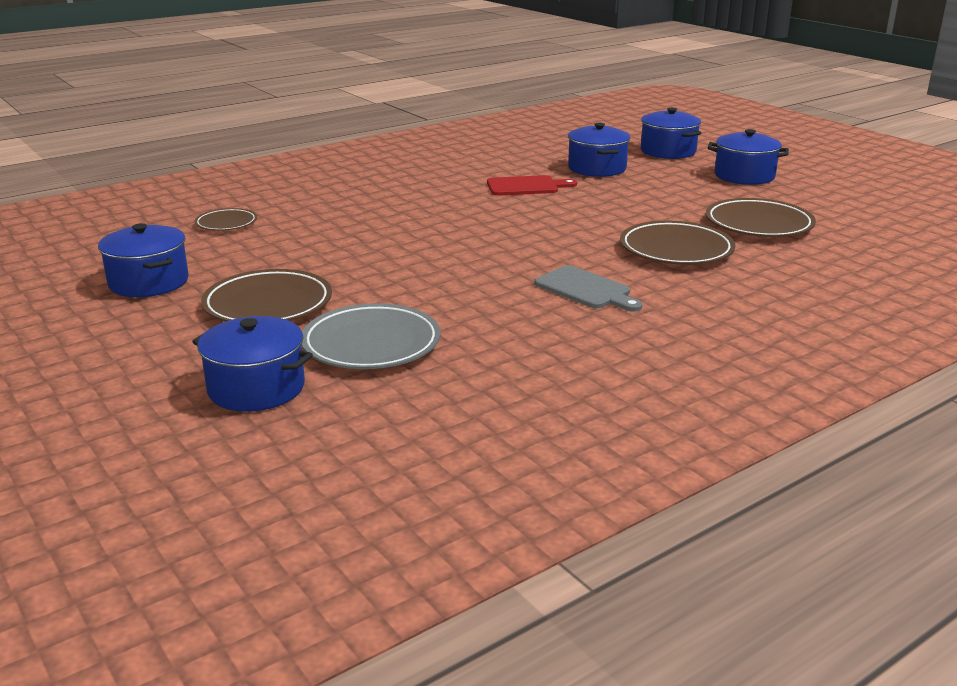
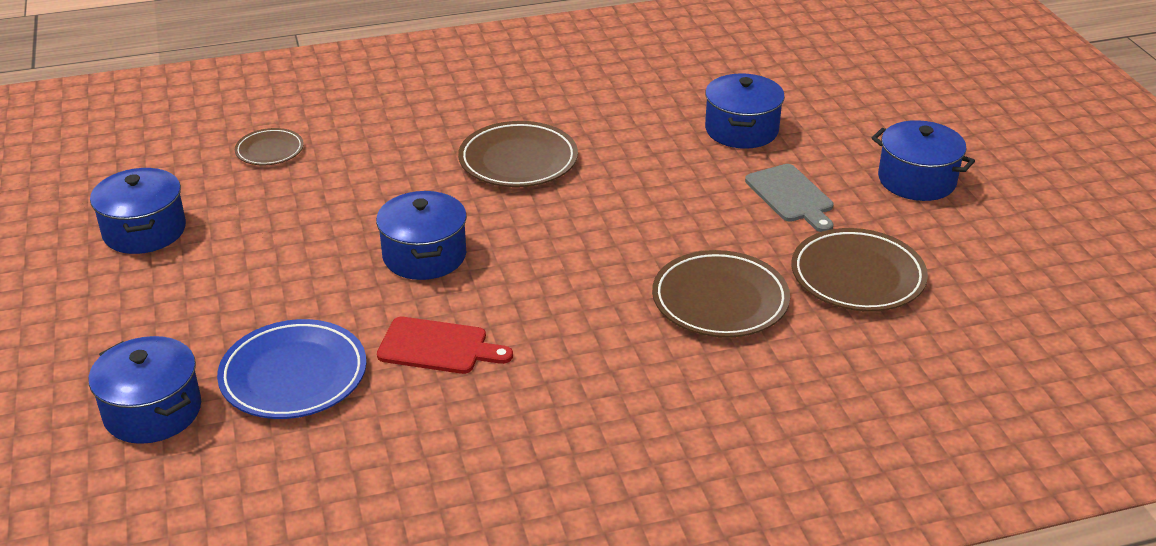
camera: 20 degrees right, 10 degrees up
(268, 304) = (234, 291): brown plate -> brown plate (518, 161)
(371, 344) = (293, 375): grey plate -> blue plate
(526, 186) = (631, 149): red cutting board -> red cutting board (438, 347)
(585, 289) = (567, 344): grey cutting board -> grey cutting board (791, 196)
(668, 151) = (857, 112): blue pot -> blue pot (424, 256)

